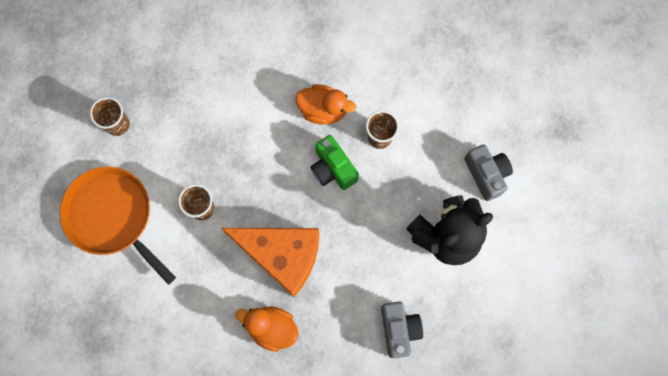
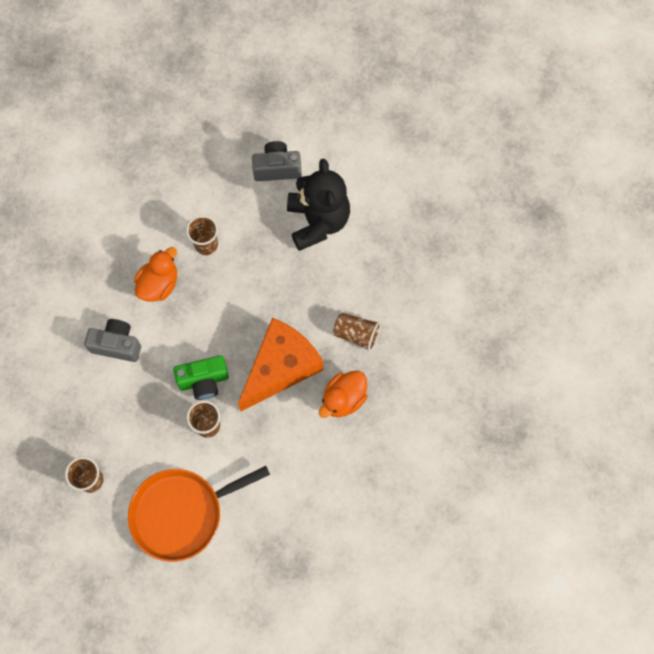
camera: 70 degrees left, 5 degrees down
(333, 169) = (218, 295): green camera -> green camera (204, 381)
(342, 317) = (356, 334): none -> brown cup
(399, 329) = (385, 290): grey camera -> grey camera (117, 345)

